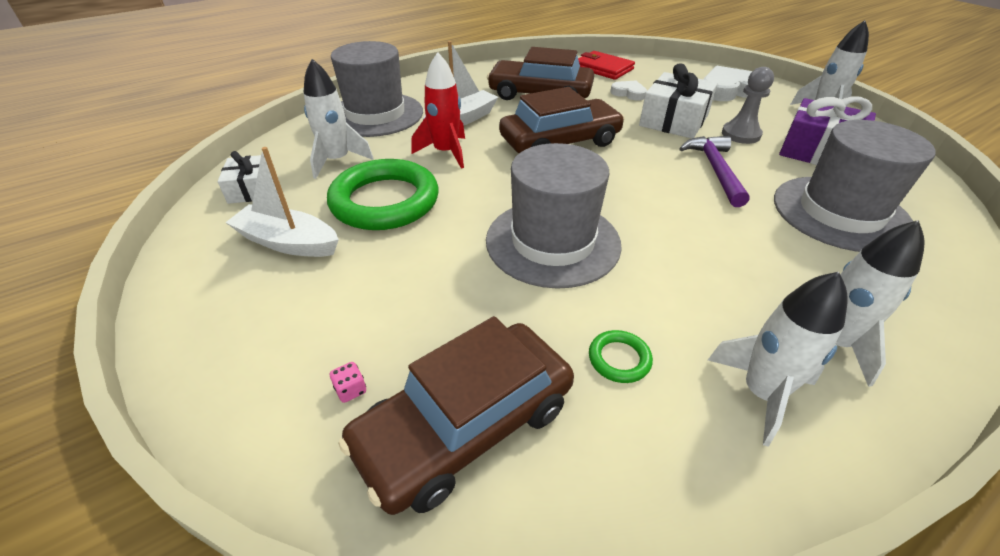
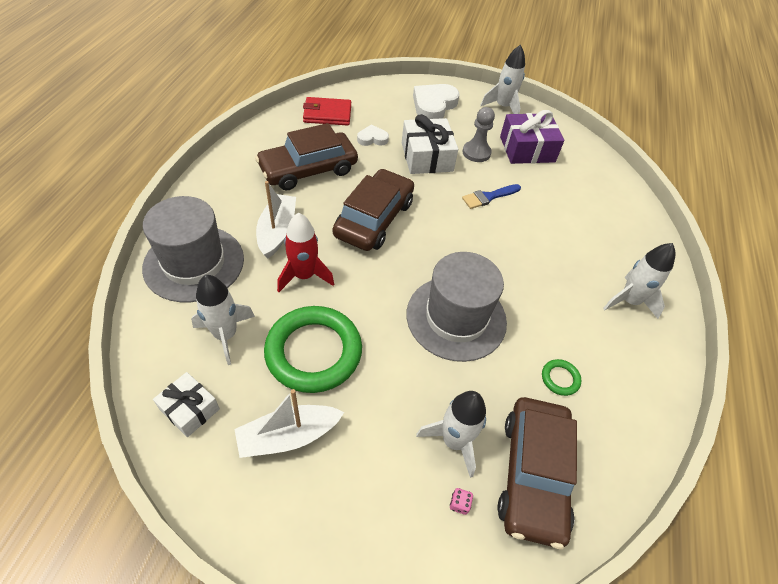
camera: 45 degrees left, 10 degrees up
(715, 170) = (488, 197): purple hammer -> blue brush
(761, 394) = (627, 354): white rocket -> white rocket (454, 441)
(840, 213) = (572, 201): grey hat -> none

